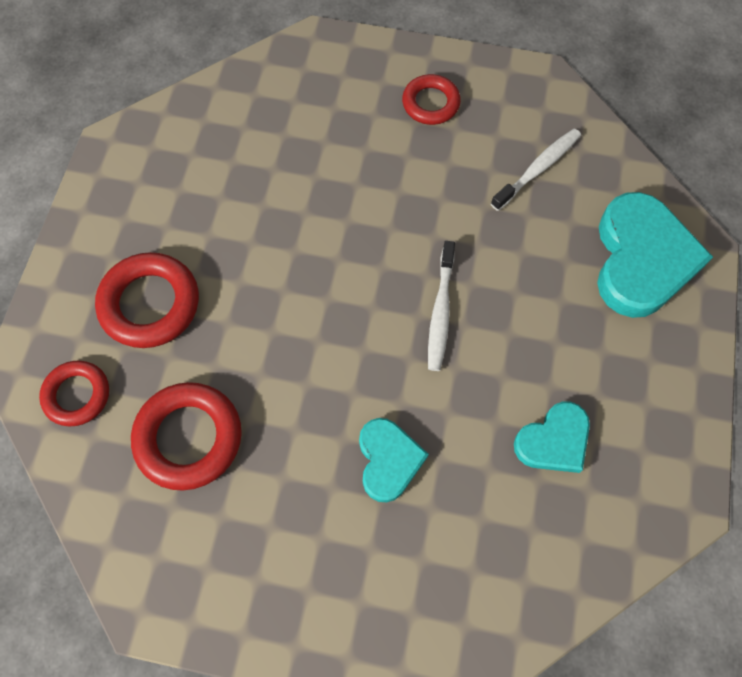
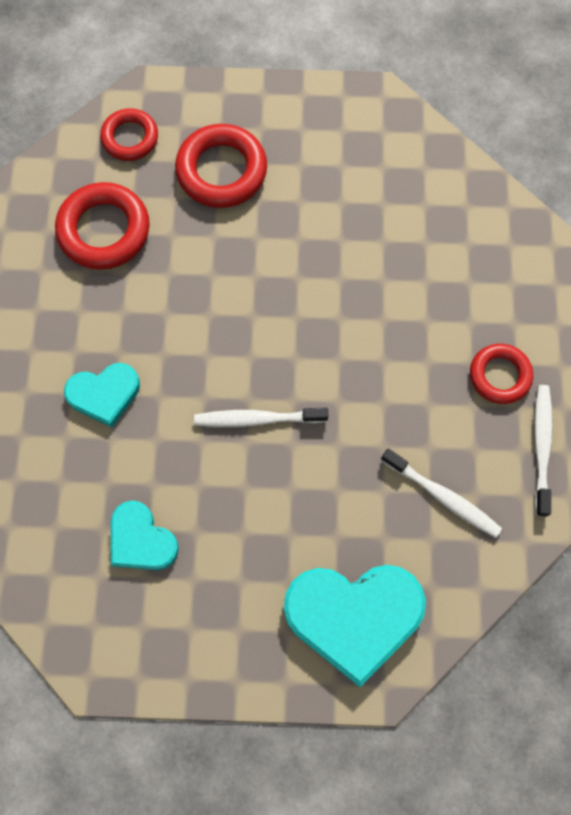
camera: 80 degrees right, 5 degrees up
(502, 87) = (541, 447): none -> white toothbrush

